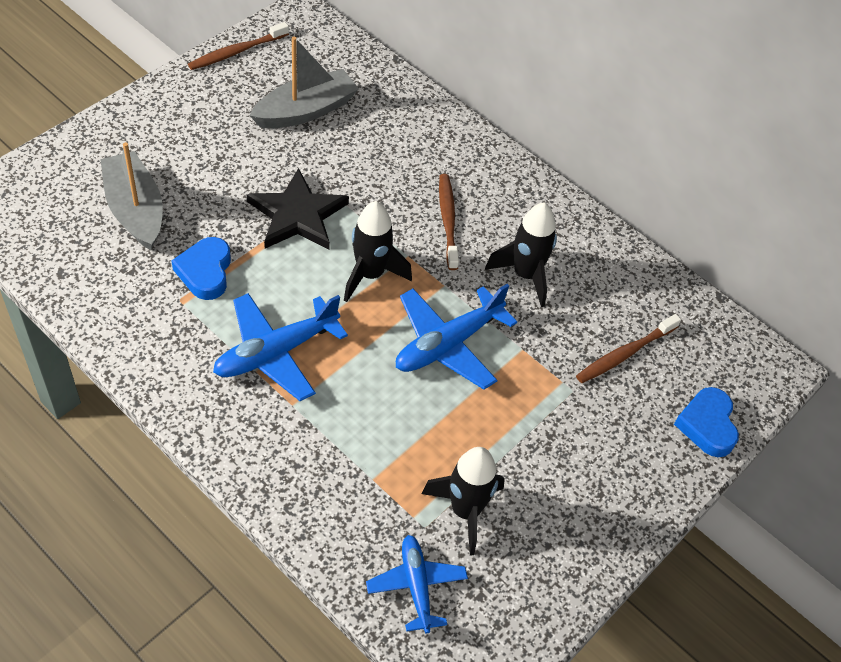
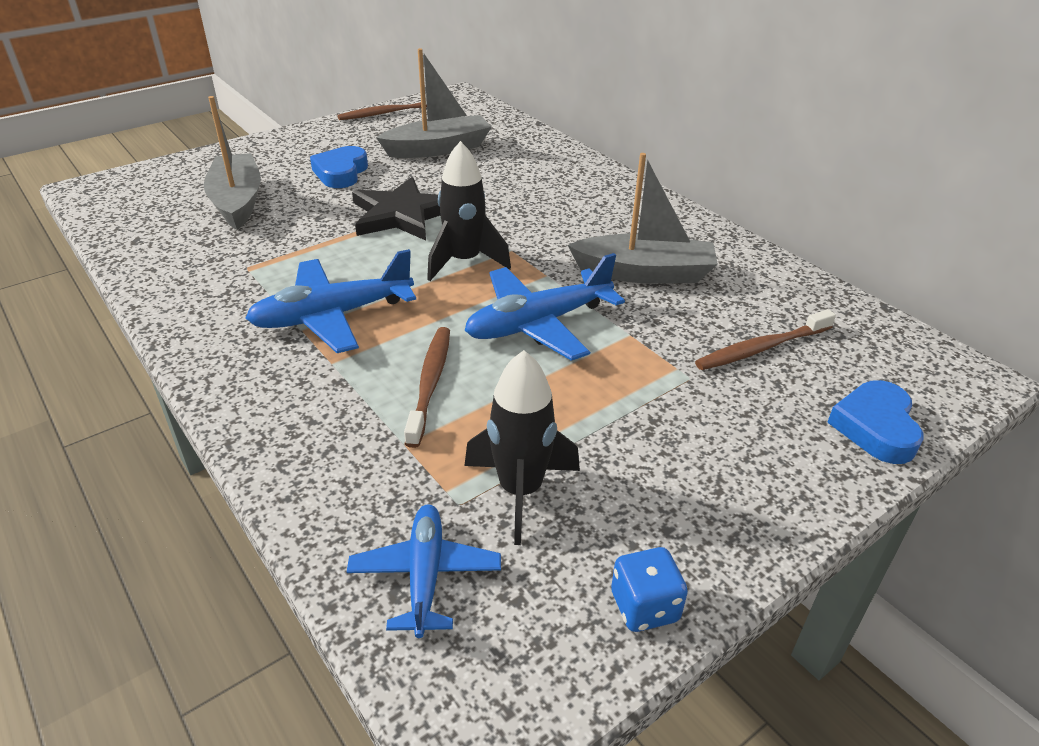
camera: 15 degrees right, 15 degrees down
(205, 272) = (285, 248): blue heart -> blue heart (341, 173)
(448, 220) = (563, 227): brown toothbrush -> brown toothbrush (430, 383)
(525, 275) = (644, 273): black rocket -> grey boat
(560, 591) = (644, 607): none -> blue dice

